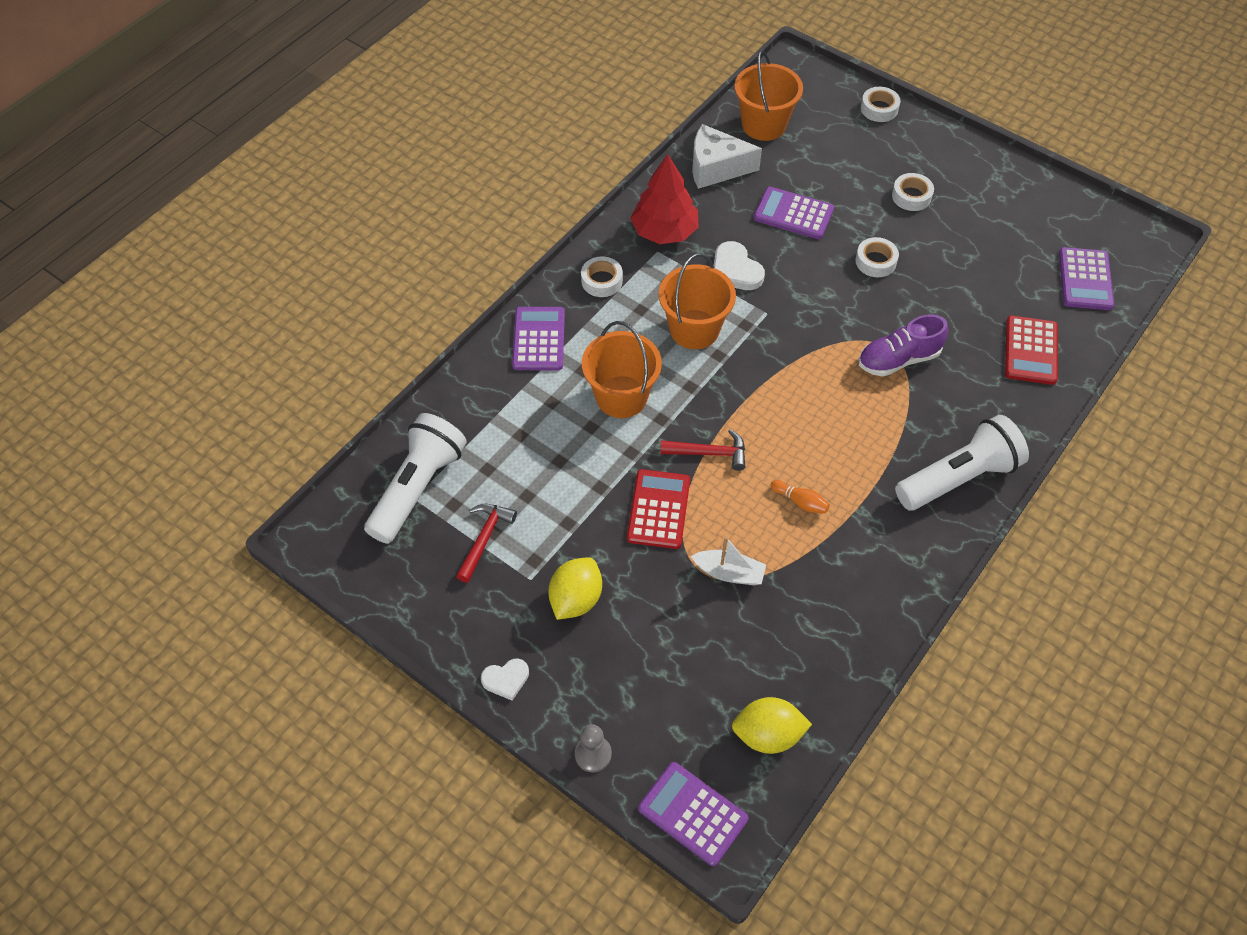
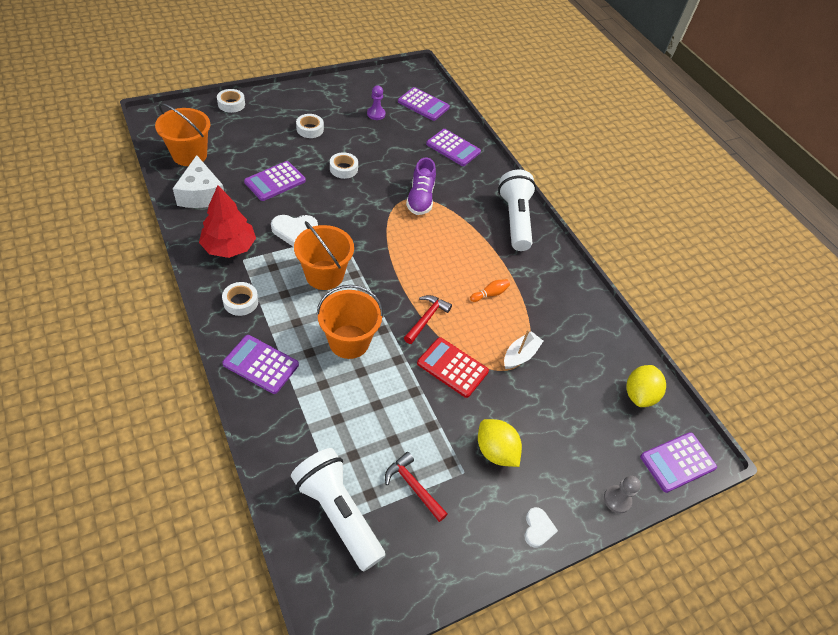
camera: 70 degrees left, 5 degrees down
(716, 168) = (201, 194): white cheese -> white cheese turned 45 degrees counterclockwise
(1009, 241) = (376, 114): none -> purple pawn
(1030, 351) = (453, 148): red calculator -> purple calculator

